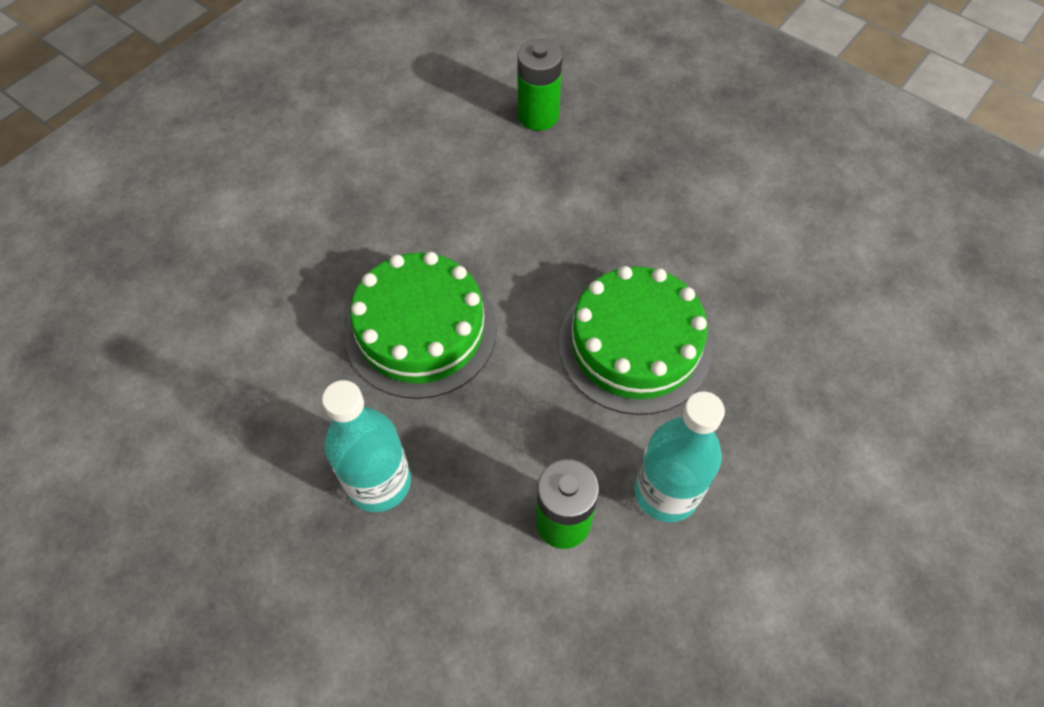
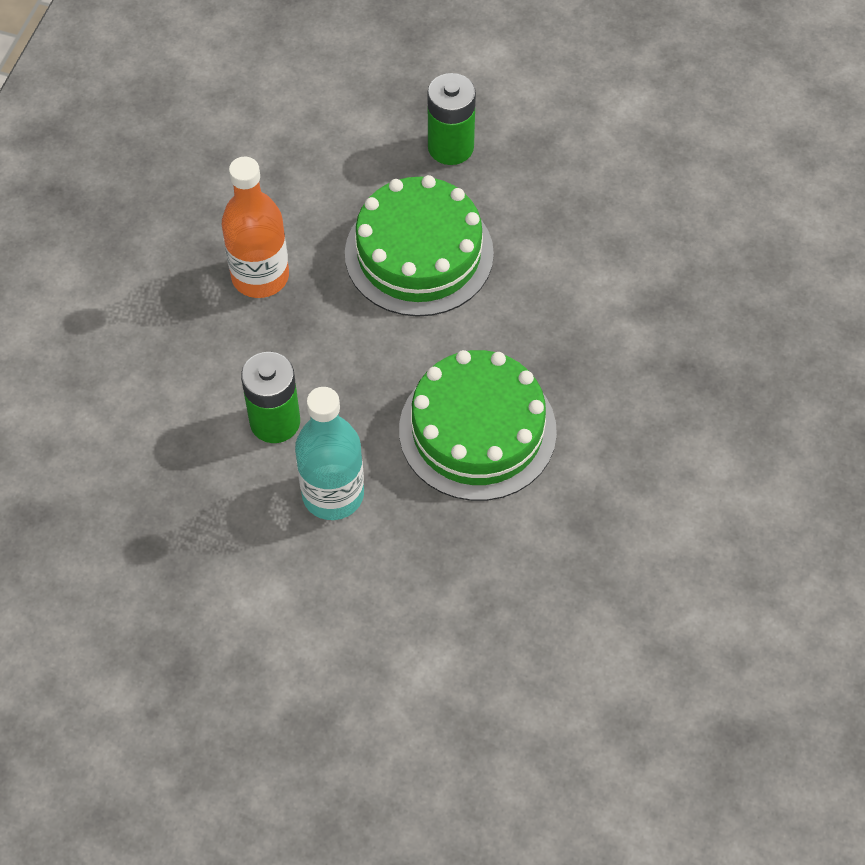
camera: 70 degrees right, 0 degrees up
(379, 482) = (260, 276): turquoise bottle -> orange bottle
(538, 116) = (731, 264): green battery -> green battery (450, 147)

